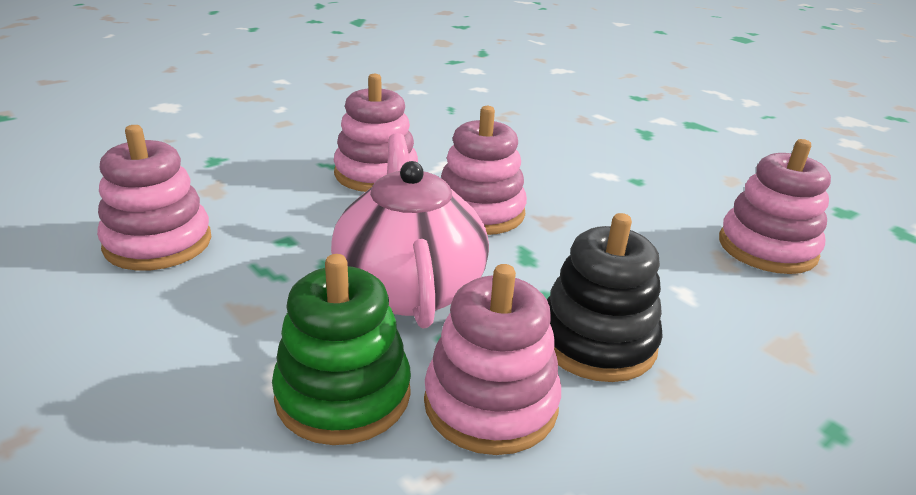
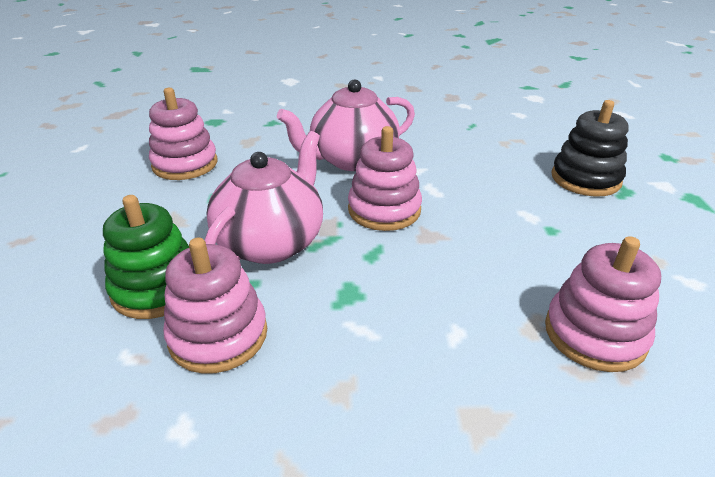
camera: 40 degrees right, 5 degrees up
(376, 174) = (352, 160): pink stacking toy -> pink teapot
(596, 342) = (335, 333): black stacking toy -> black stacking toy (585, 179)

